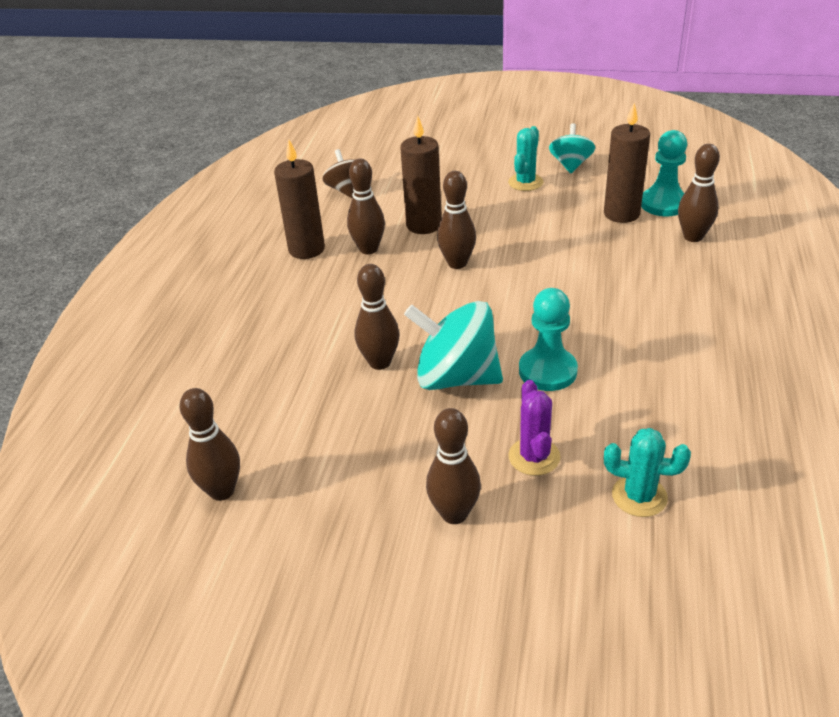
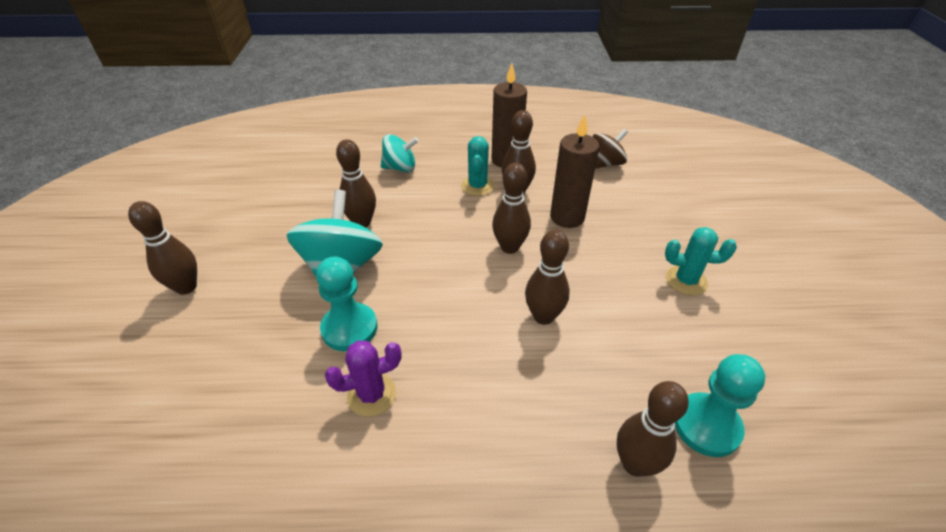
camera: 75 degrees right, 5 degrees up
(222, 491) = (237, 178): brown bowling pin -> brown bowling pin (543, 316)
(534, 457) = (237, 328): purple cactus -> purple cactus (371, 394)
(570, 165) = (752, 318): turquoise spinning top -> turquoise spinning top (400, 168)
(621, 214) = (658, 377): brown candle -> none
(639, 496) = (171, 409): turquoise cactus -> turquoise cactus (477, 186)

